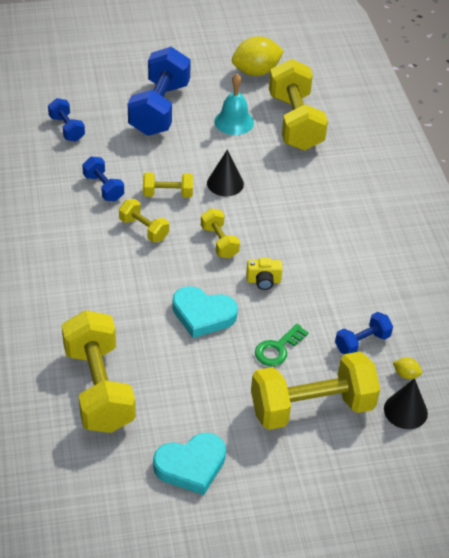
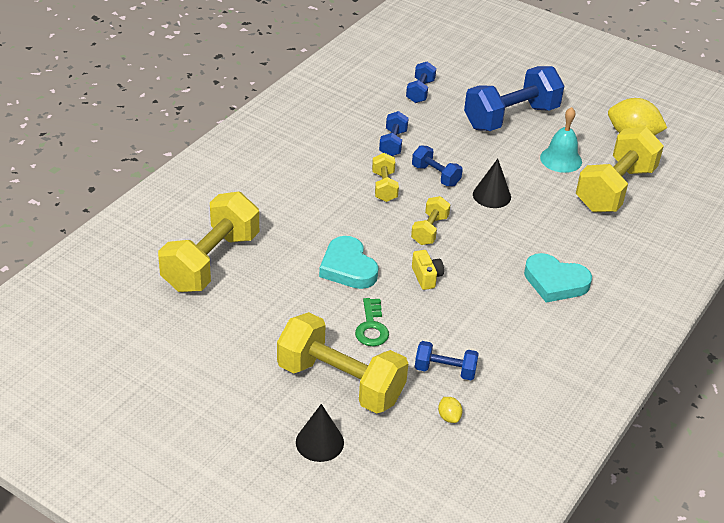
camera: 45 degrees right, 5 degrees down
(168, 194) = (435, 175): yellow dumbbell -> blue dumbbell
(191, 466) = (202, 352): turquoise heart -> turquoise heart (555, 282)
(263, 281) = (426, 277): yellow camera -> yellow camera turned 150 degrees counterclockwise
(278, 349) = (371, 327): green key -> green key turned 90 degrees counterclockwise
(405, 411) = (411, 440): black cone -> black cone (319, 442)

